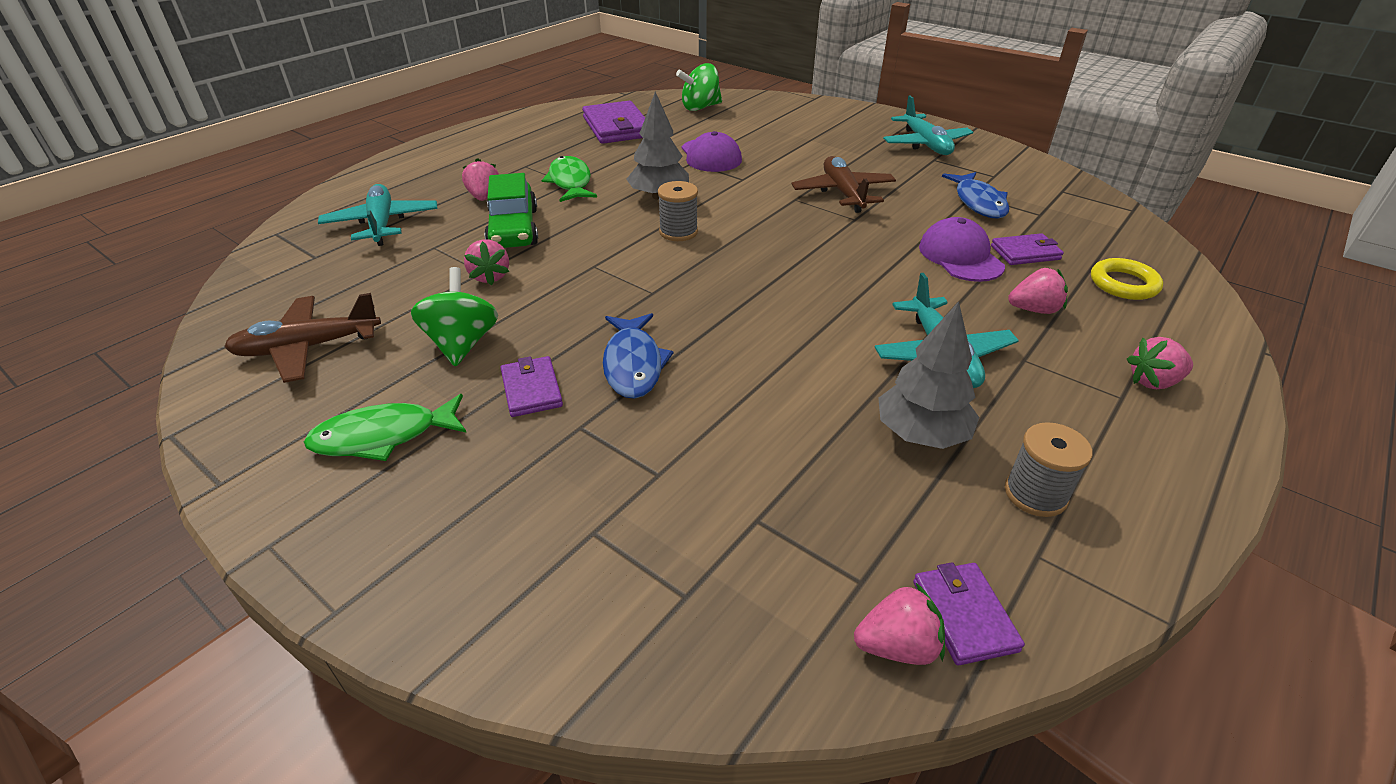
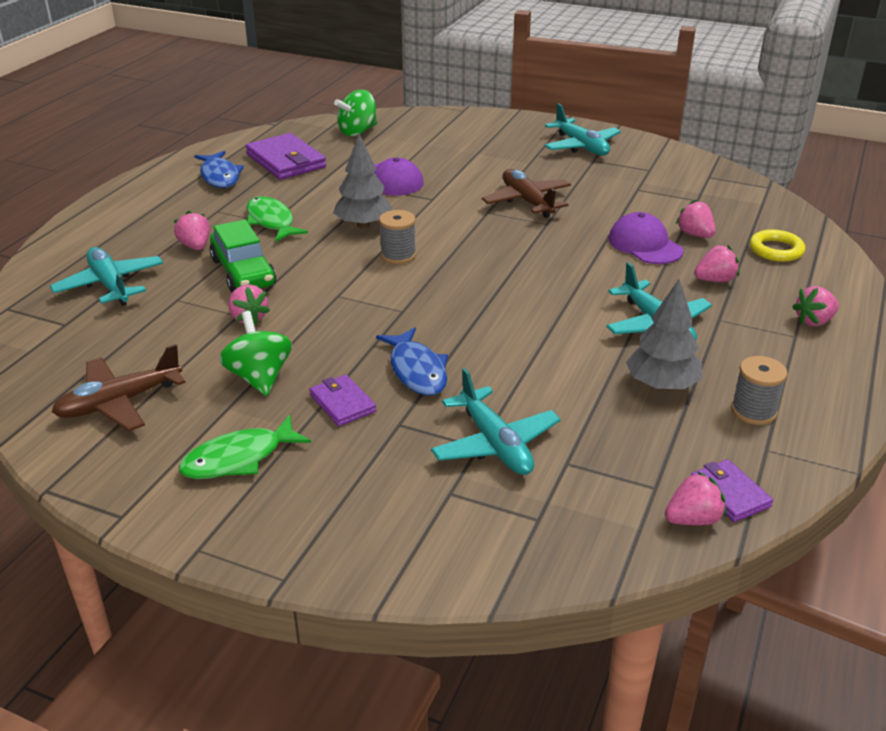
camera: 15 degrees left, 5 degrees down
(679, 475) = (495, 444): none -> turquoise plane
(978, 202) = (644, 196): blue fish -> blue fish (220, 176)
(1025, 253) = (695, 234): purple wallet -> pink strawberry

